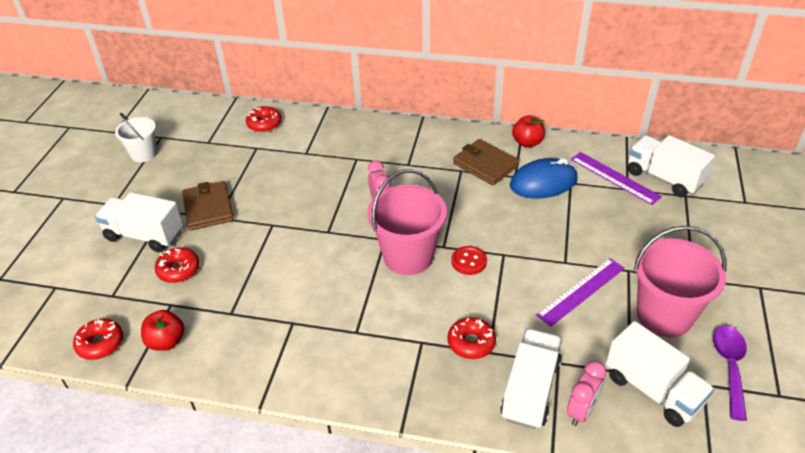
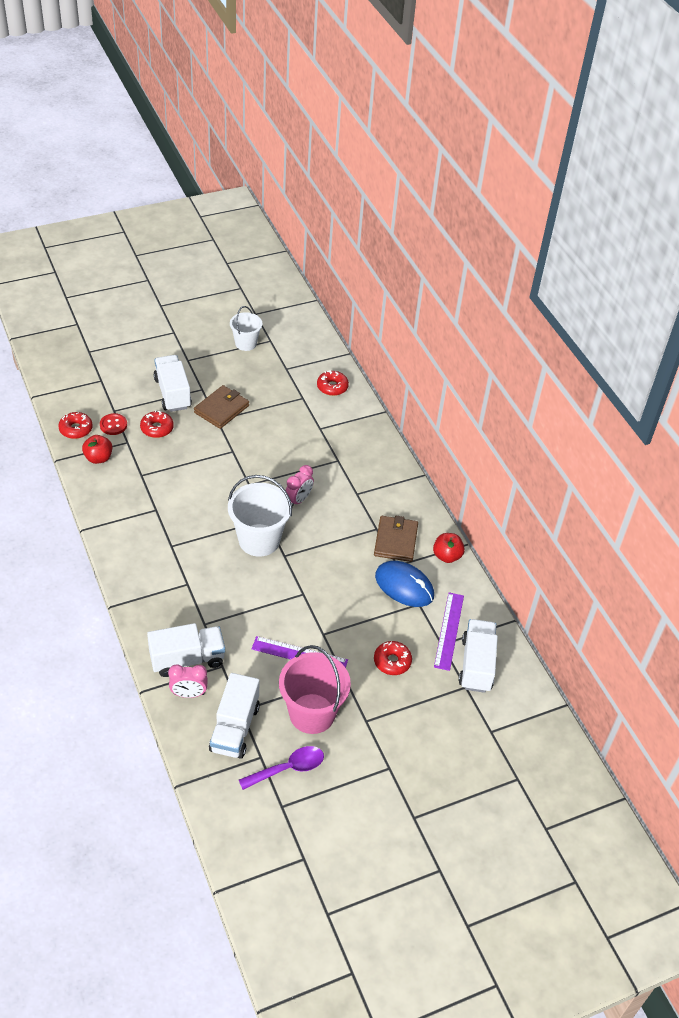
camera: 50 degrees right, 5 degrees up
(408, 256) = (259, 540): pink bucket -> white bucket
(469, 261) = (280, 576): red button -> red button (113, 425)
(471, 343) = (205, 611): red donut -> red donut (392, 661)

